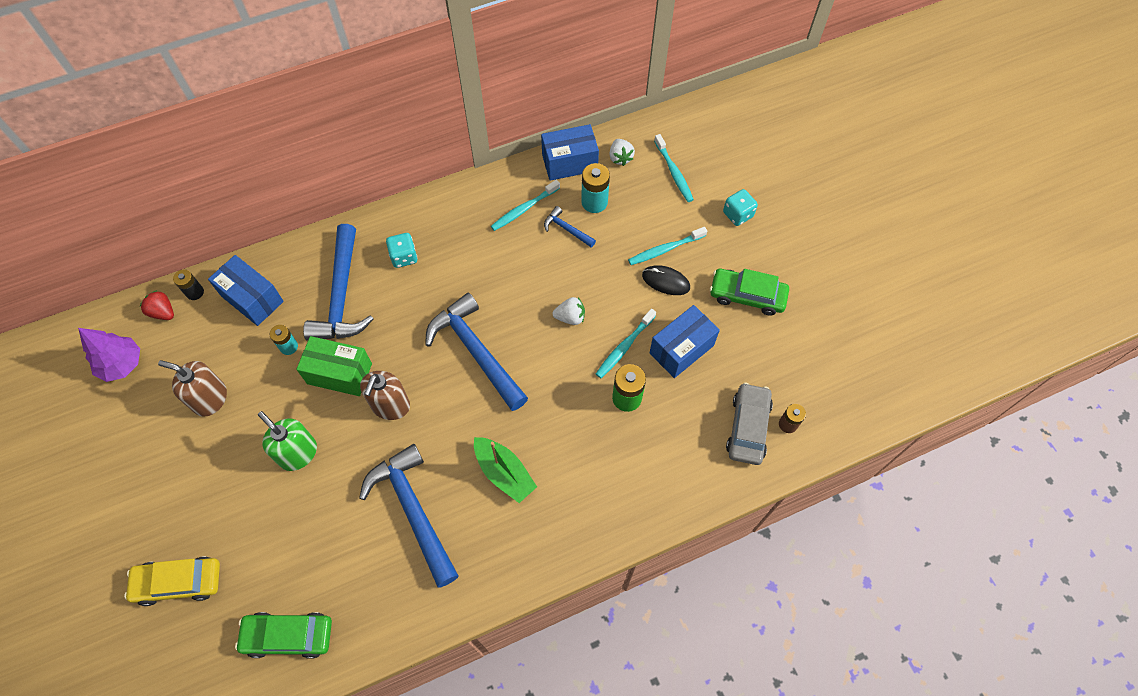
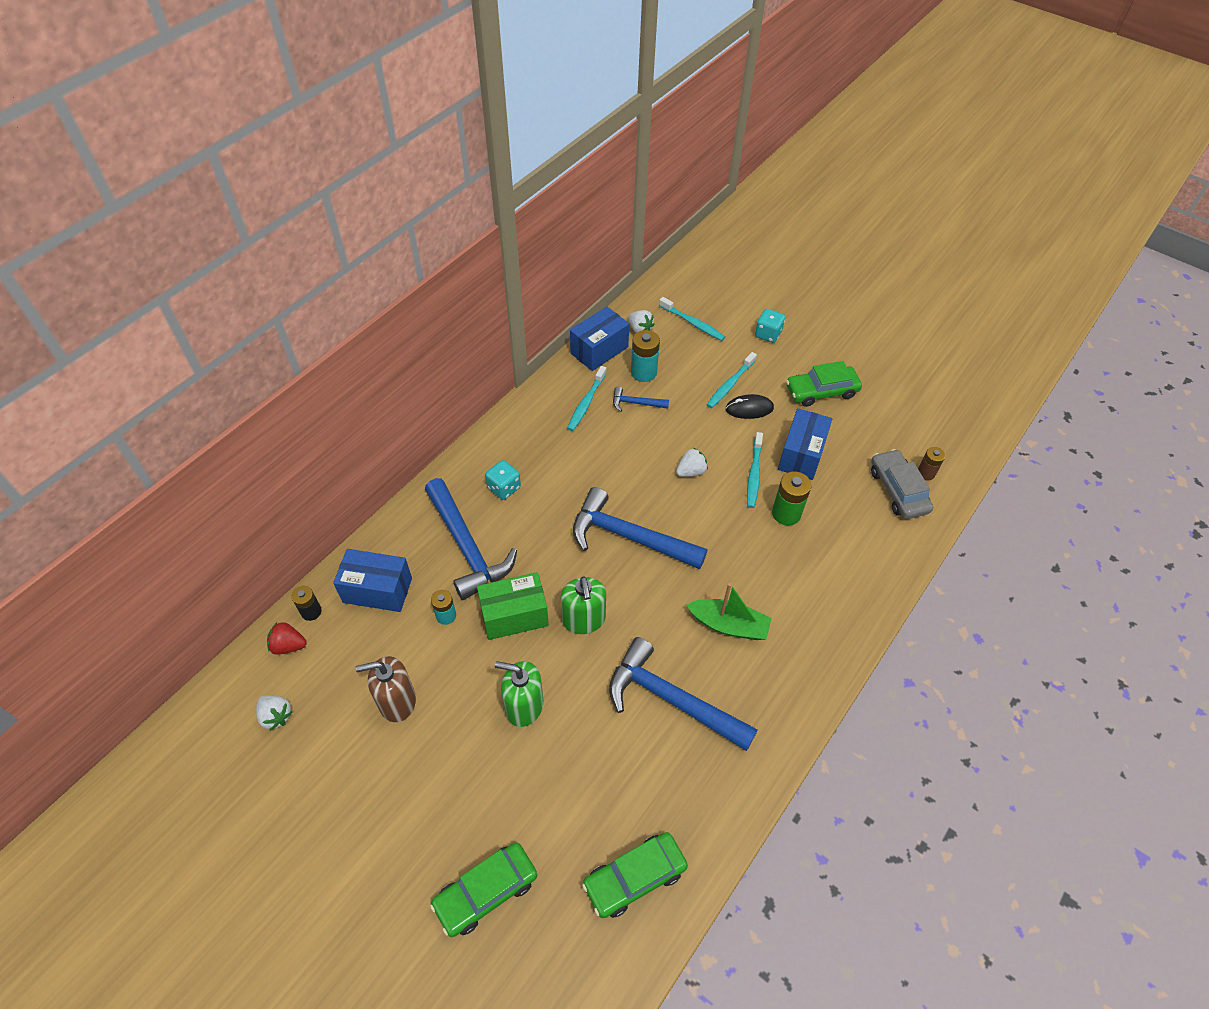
camera: 30 degrees left, 10 degrees down
(122, 364) = (276, 716): purple tree -> white strawberry
(178, 582) = (486, 891): yellow car -> green car
(390, 405) = (583, 620): brown soap dispenser -> green soap dispenser

